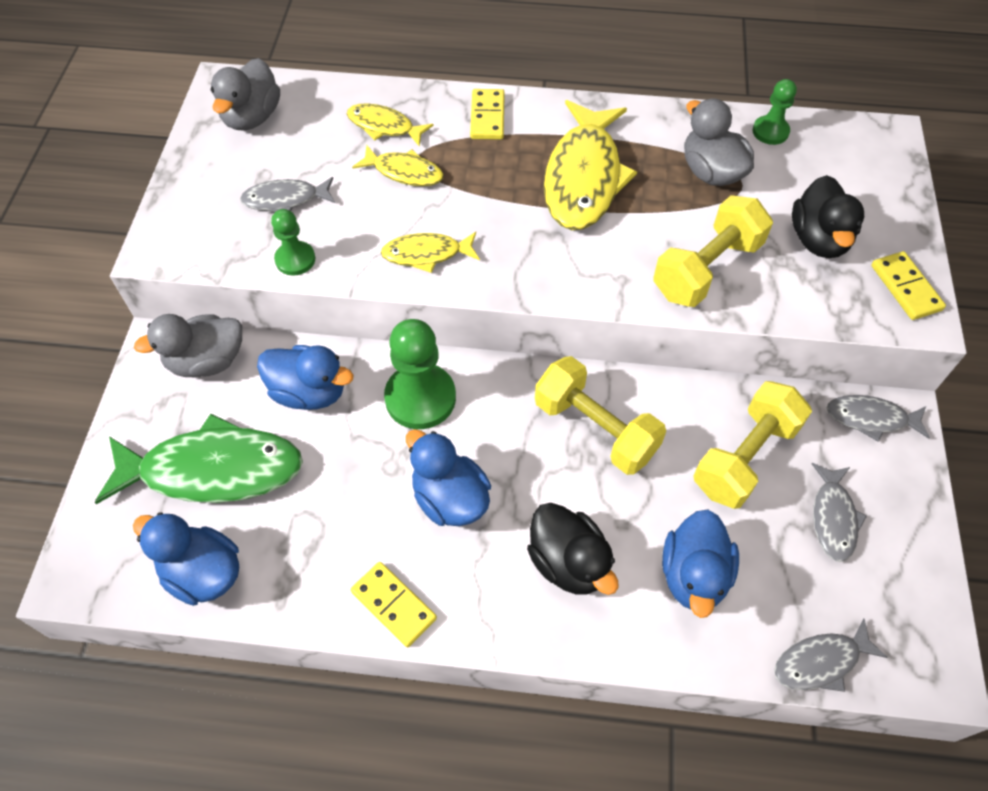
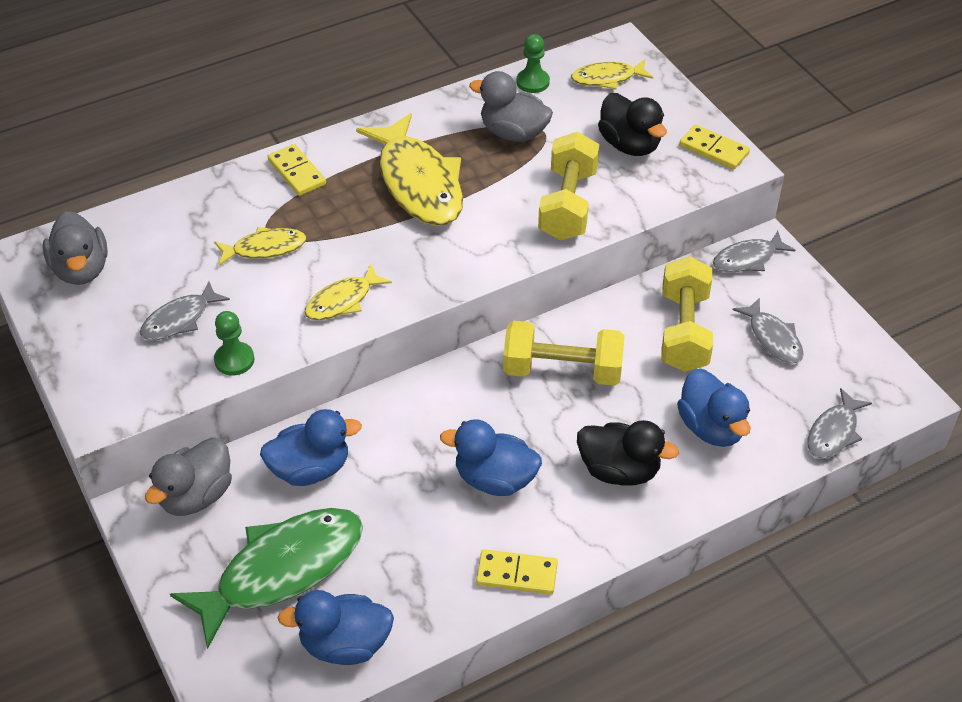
camera: 35 degrees left, 10 degrees down
(384, 126) = (213, 221): yellow fish -> yellow fish (607, 78)
(420, 398) = (407, 423): green pawn -> none

